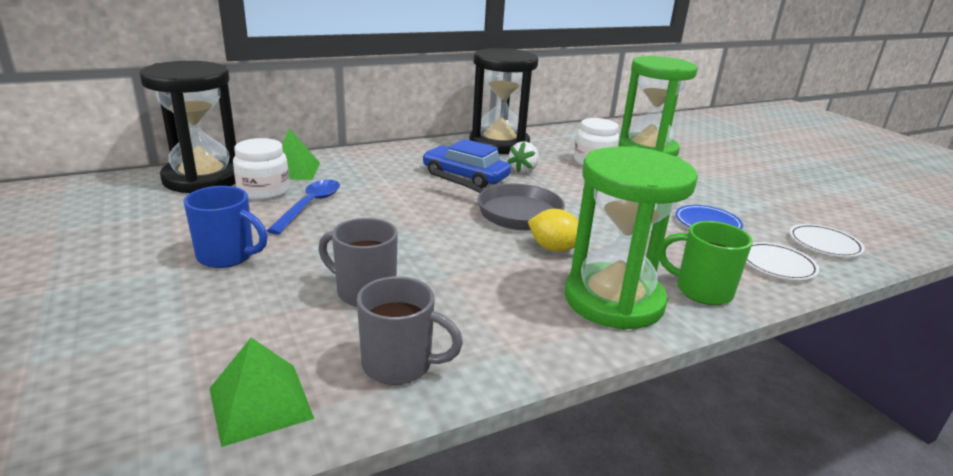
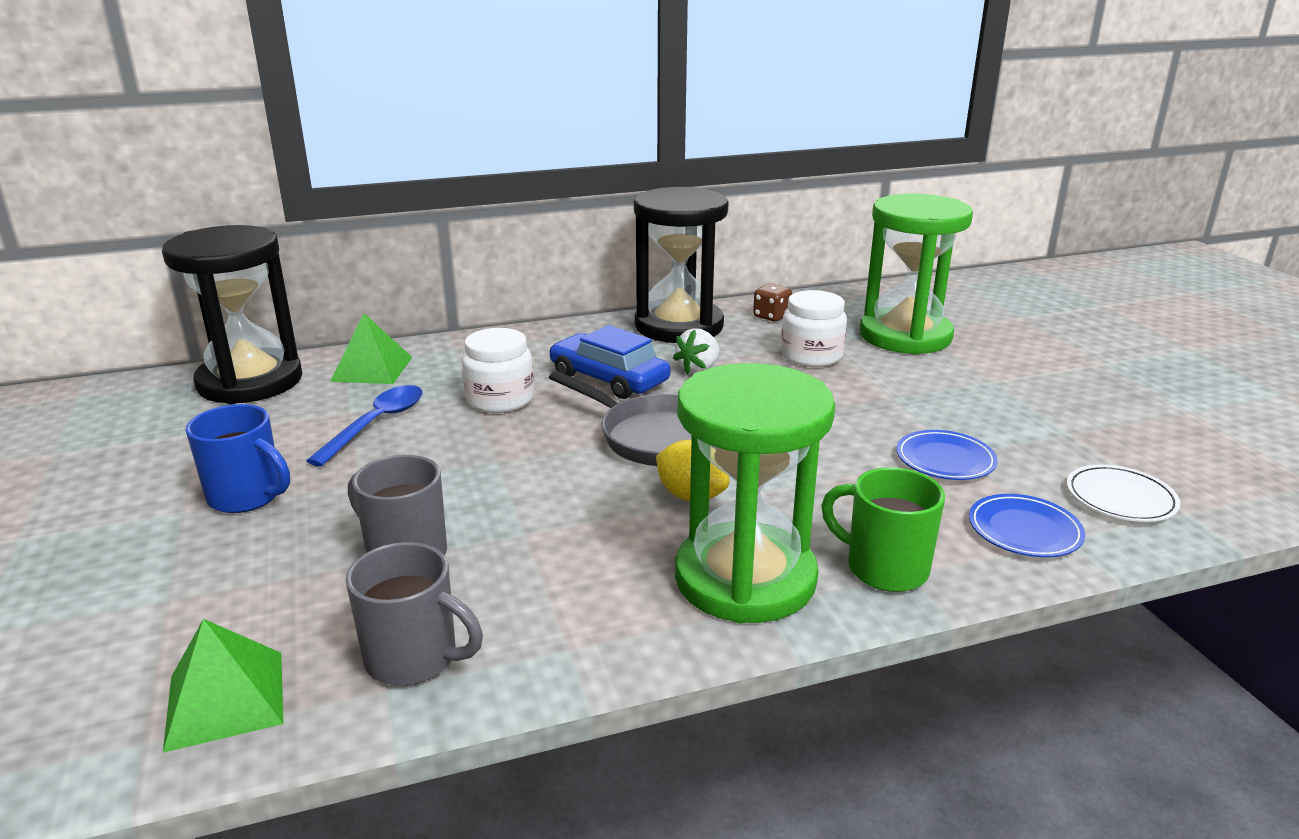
camera: 10 degrees right, 0 degrees up
(263, 191) = (323, 401): white jar -> white jar (500, 399)
(557, 139) = (771, 316): none -> brown dice
(777, 264) = (1024, 530): white plate -> blue plate

